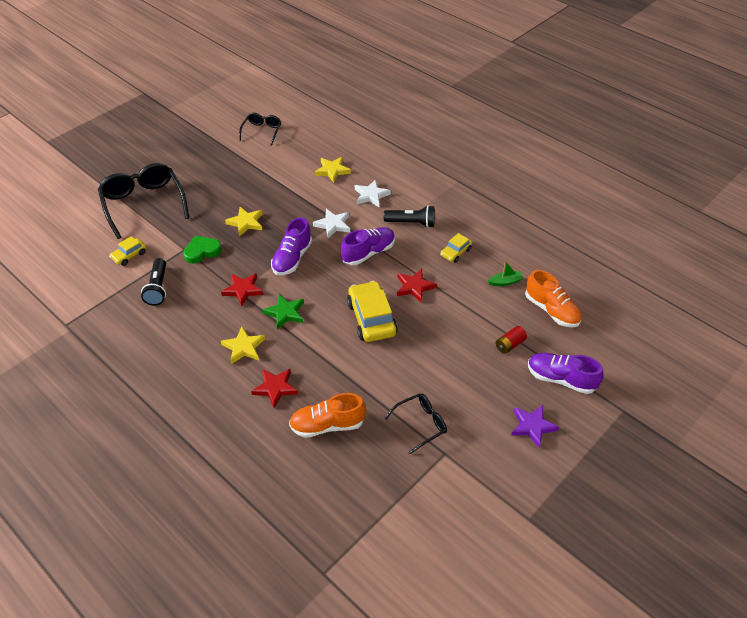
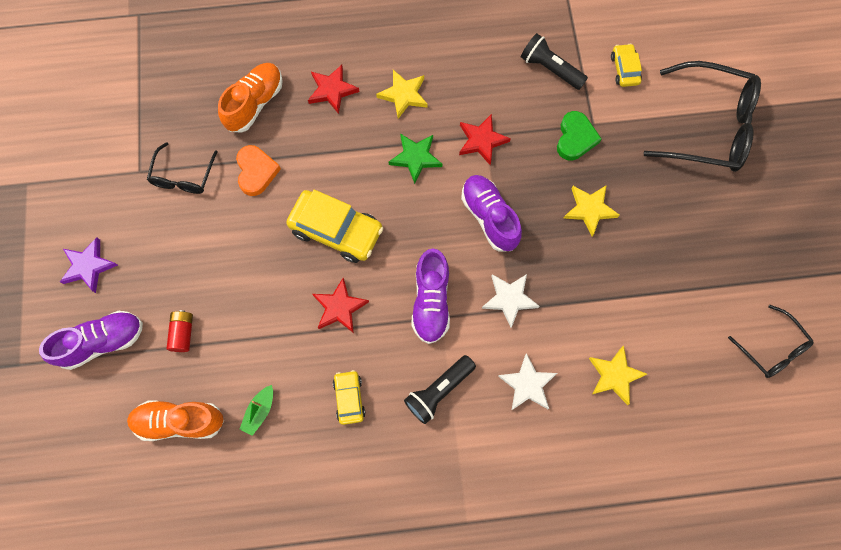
camera: 130 degrees right, 25 degrees up
(376, 386) = (256, 172): none -> orange heart

